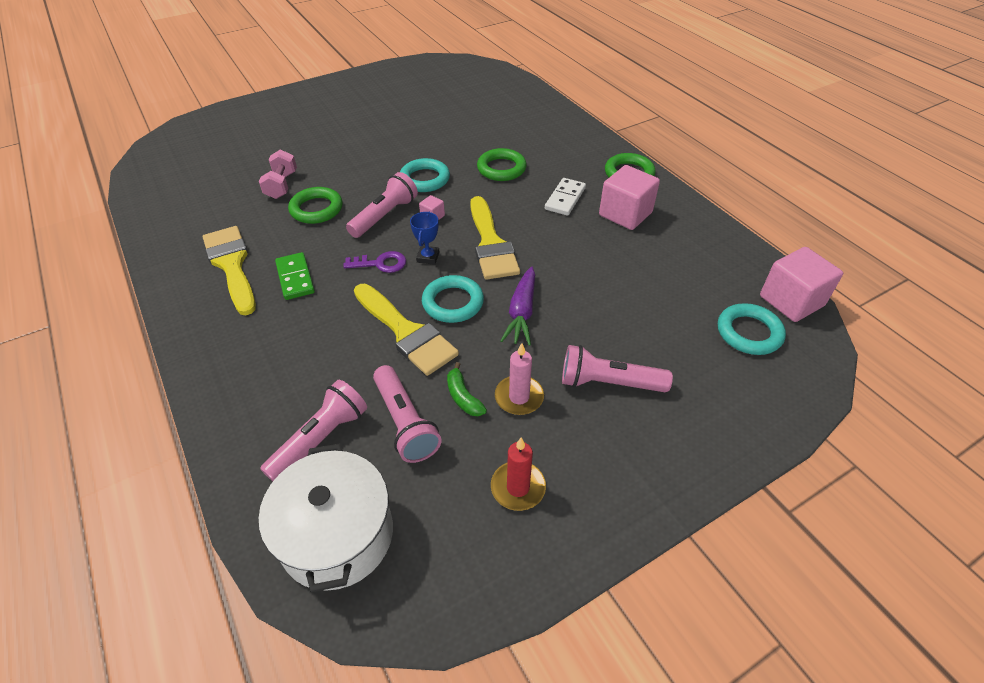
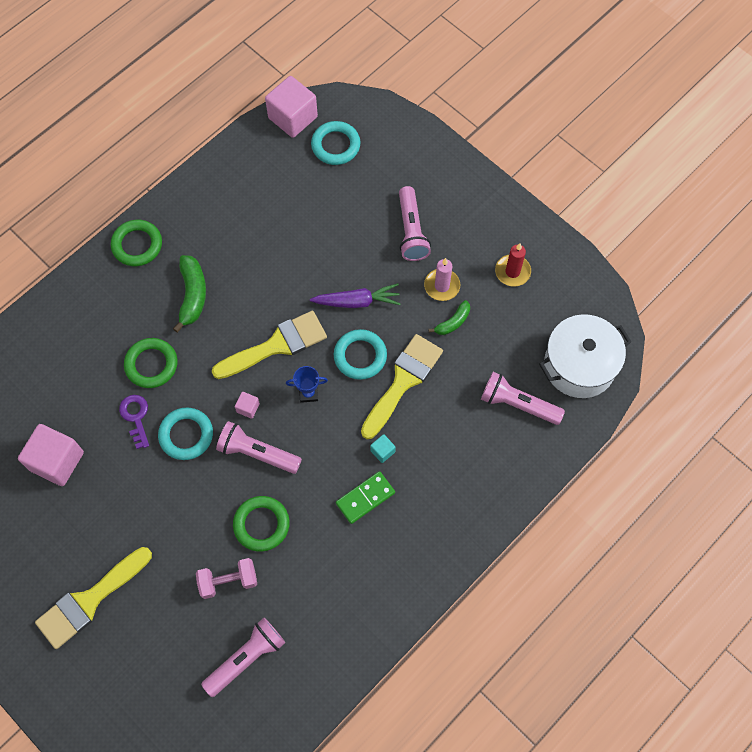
camera: 105 degrees left, 20 degrees up
(232, 265) = (363, 565): yellow brush -> yellow brush (89, 600)
(335, 300) = (382, 451): none -> turquoise cube
(381, 263) = (327, 431): purple key -> purple key (136, 417)
(405, 423) = (487, 354): pink flashlight -> pink flashlight (246, 658)
(565, 199) = (192, 295): white domino -> green banana
(625, 214) = (206, 241): pink cube -> pink cube (57, 461)

